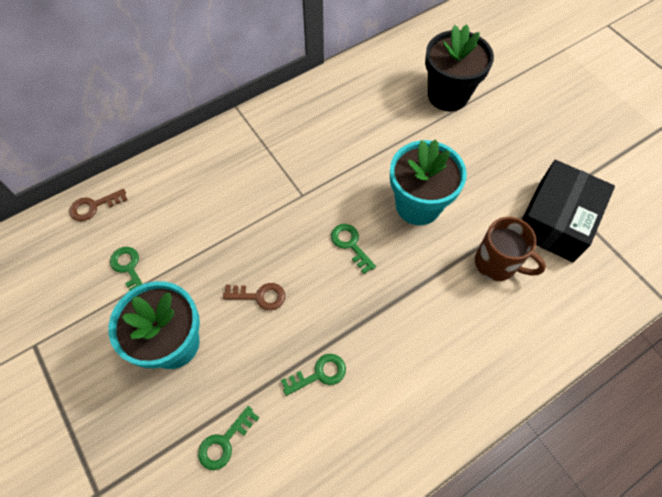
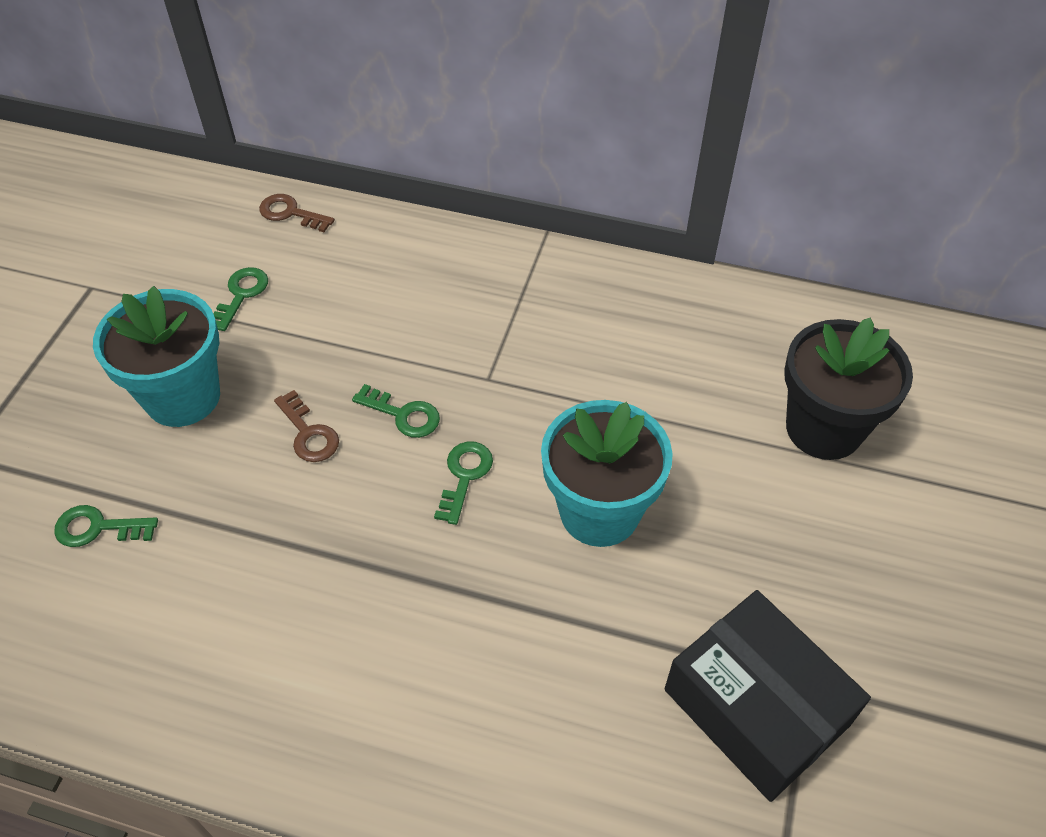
camera: 50 degrees right, 10 degrees down
(319, 374) = (254, 564): green key -> green key (403, 415)
(497, 263) = (599, 670): brown mug -> none
(556, 220) = (756, 707): black box -> black box turned 60 degrees clockwise

